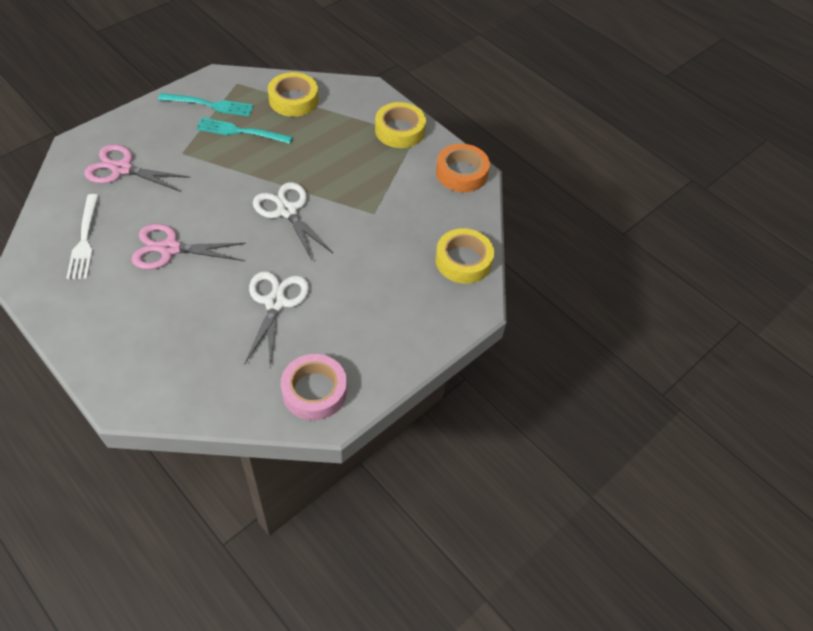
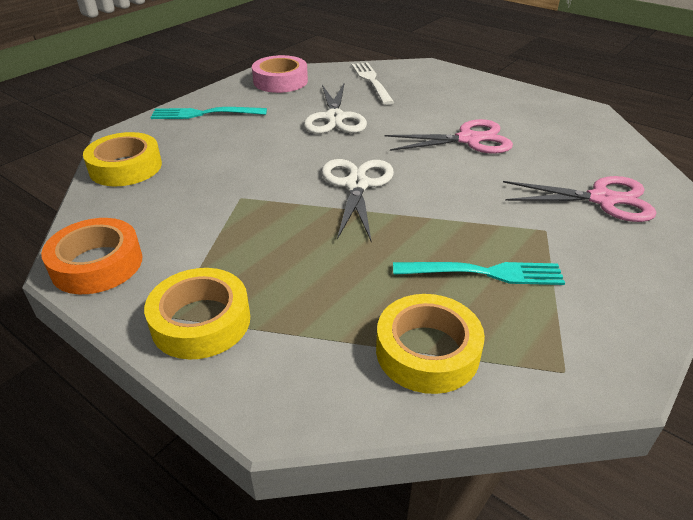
camera: 175 degrees right, 15 degrees down
(84, 240) = (562, 136): white fork -> white fork (371, 81)
(210, 105) = (573, 312): turquoise fork -> turquoise fork (204, 114)
(287, 211) = (356, 185): white scissors -> white scissors turned 135 degrees counterclockwise

